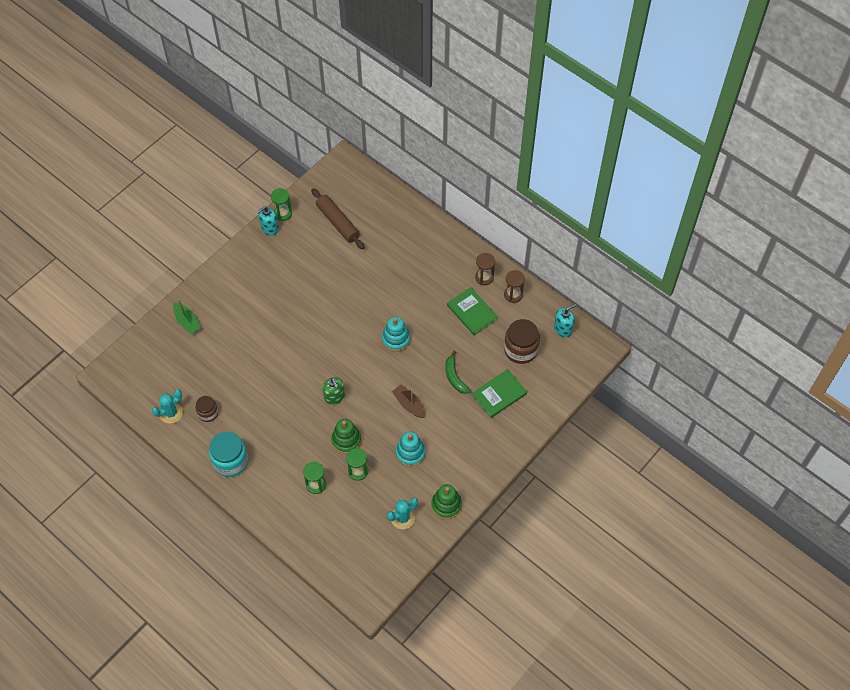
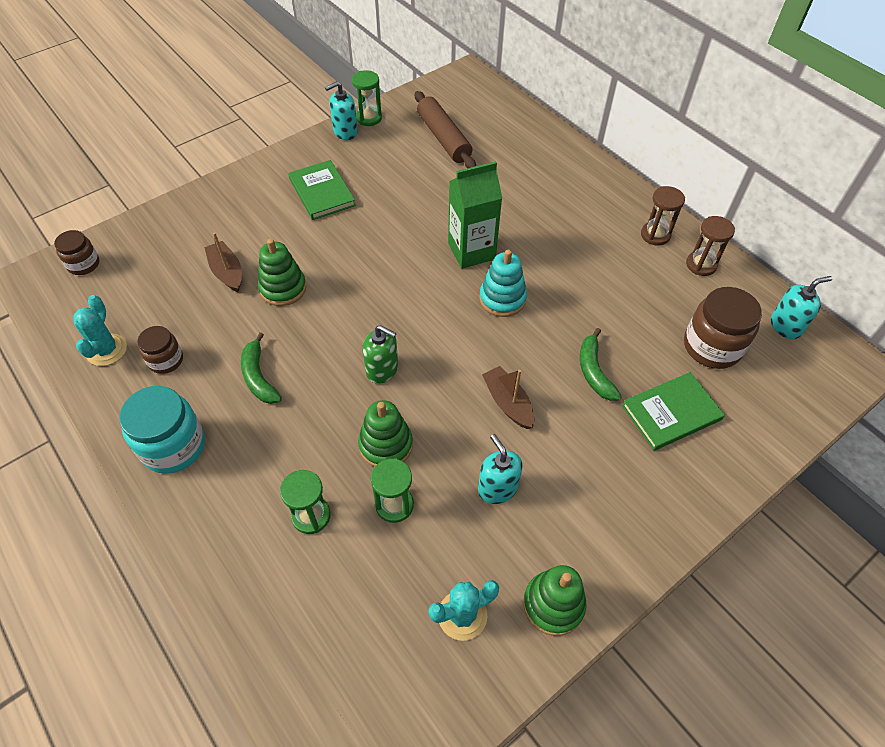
camera: 10 degrees right, 5 degrees down
(133, 359) = (83, 264): none -> brown jar
(171, 413) = (106, 350): turquoise cactus -> turquoise cactus turned 60 degrees counterclockwise
(187, 321) = (186, 226): green boat -> none
(224, 350) = (227, 272): none -> brown boat
(262, 355) = (283, 288): none -> green stacking toy
(265, 413) = (259, 377): none -> green banana
(334, 397) = (382, 369): green soap dispenser -> green soap dispenser turned 45 degrees counterclockwise
(372, 309) = (471, 251): none -> green carton
(410, 453) = (497, 488): turquoise stacking toy -> turquoise soap dispenser
(472, 312) = (632, 279): green book -> green book (322, 192)

